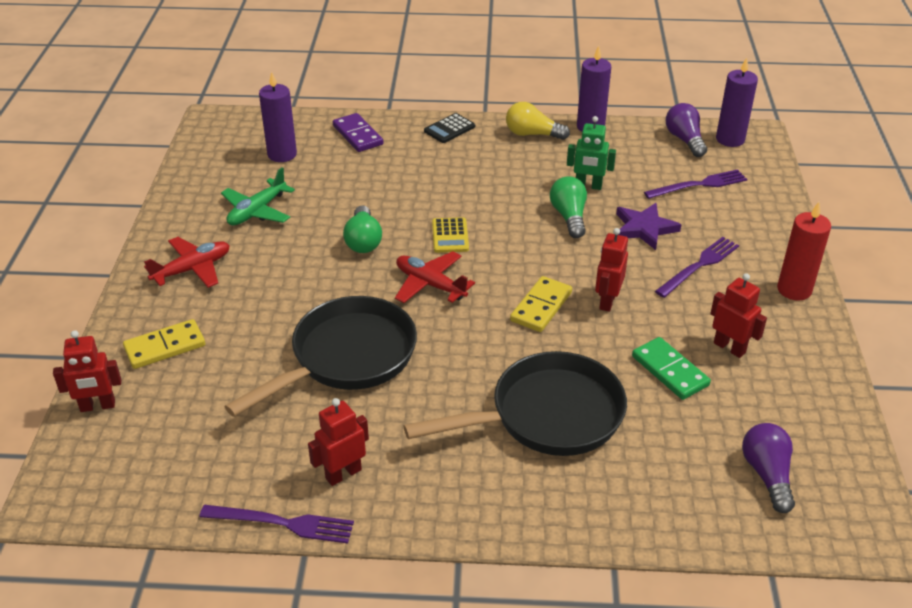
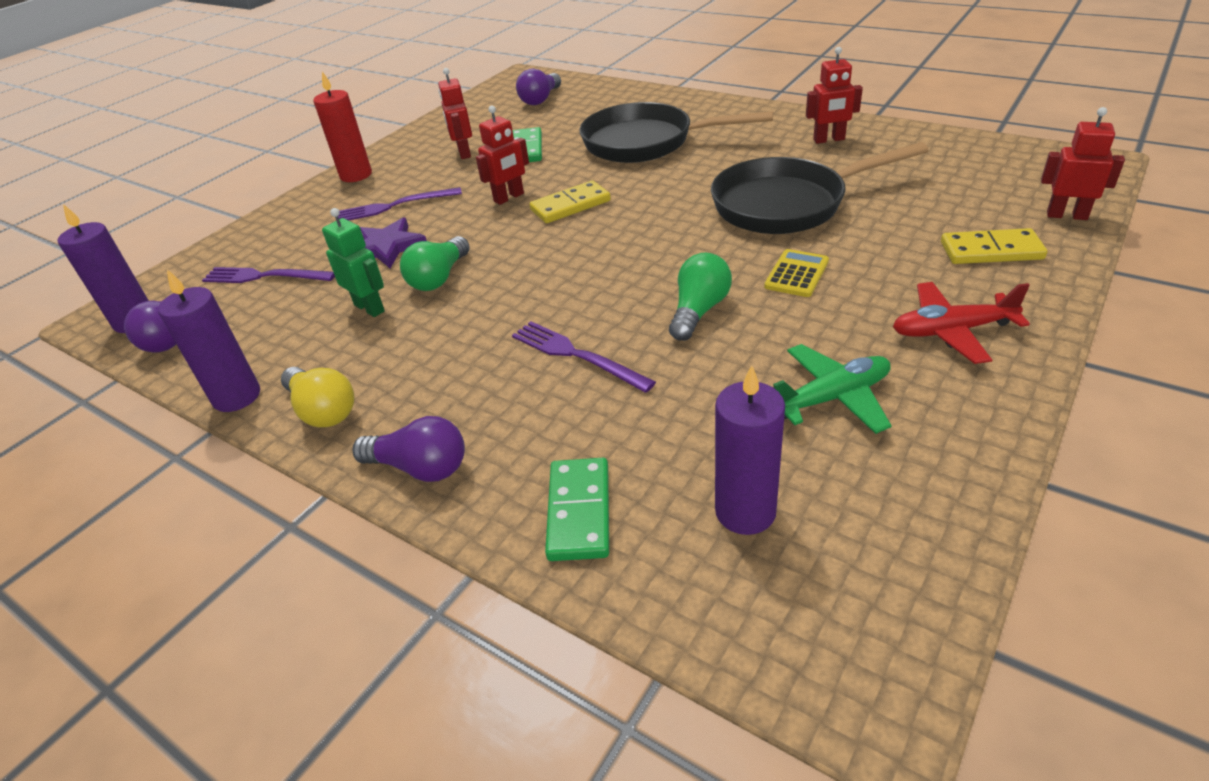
camera: 145 degrees left, 0 degrees up
(282, 523) = (888, 125): purple fork -> purple fork (577, 355)
(357, 135) = (579, 512): purple domino -> green domino
(430, 284) = (657, 246): red plane -> none
(449, 129) = (420, 467): black calculator -> purple light bulb
(450, 236) = (590, 290): yellow calculator -> yellow calculator (796, 274)

